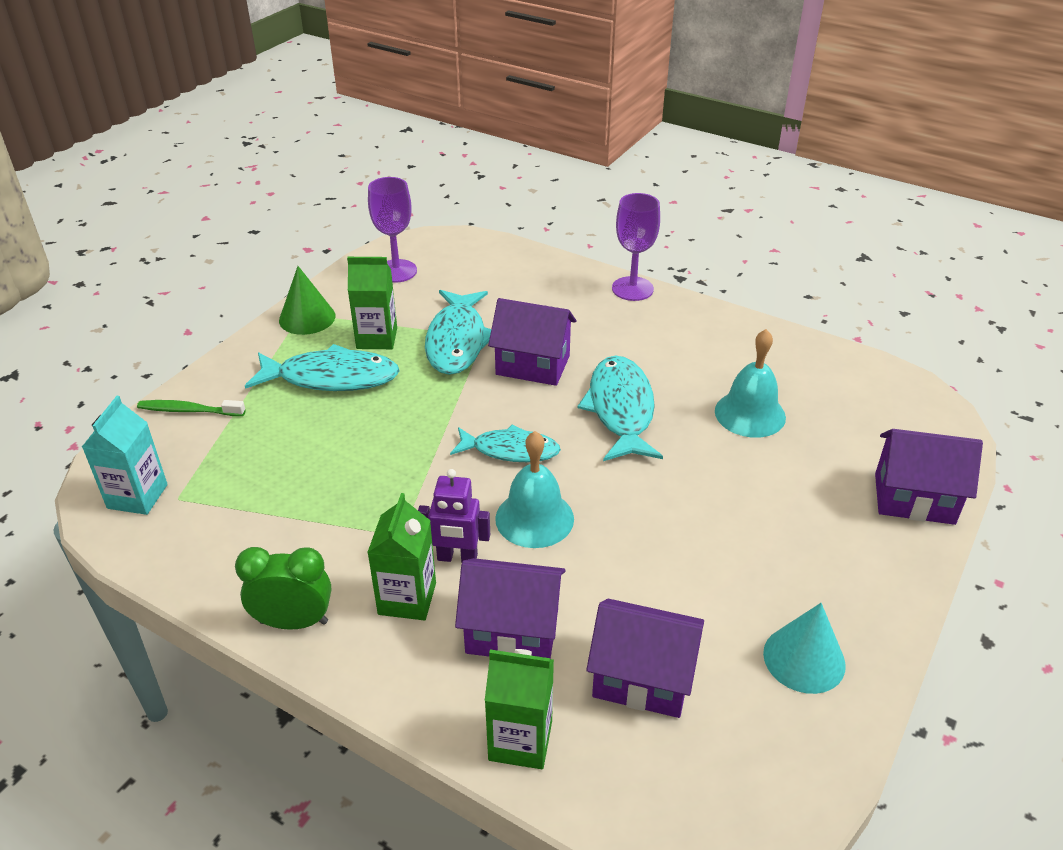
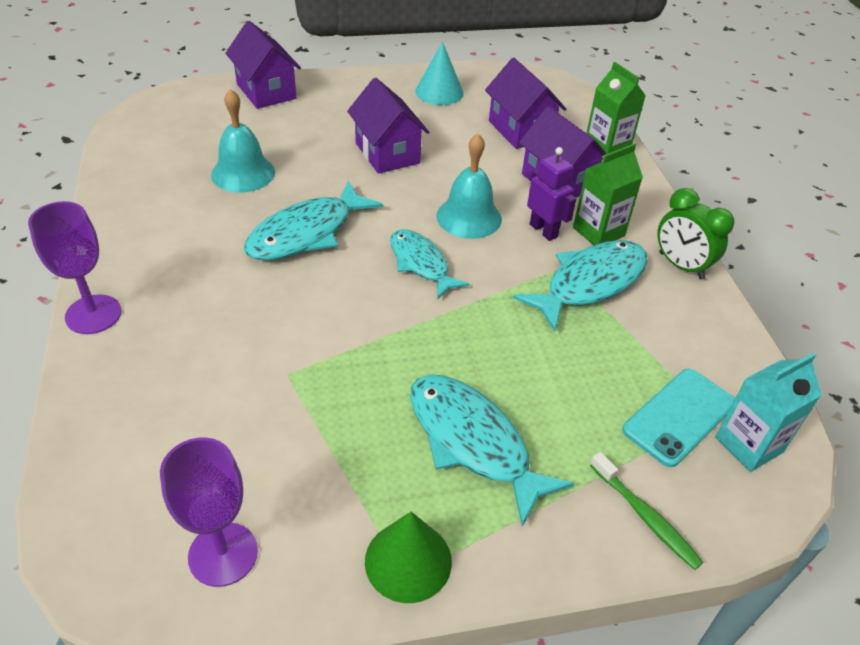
camera: 135 degrees left, 5 degrees up
(203, 480) = (679, 417): none -> turquoise phone
(377, 338) = (376, 457): green carton -> none
(457, 341) = (315, 388): turquoise fish -> turquoise fish (590, 283)
(533, 365) = (299, 312): purple house -> purple house (387, 153)

